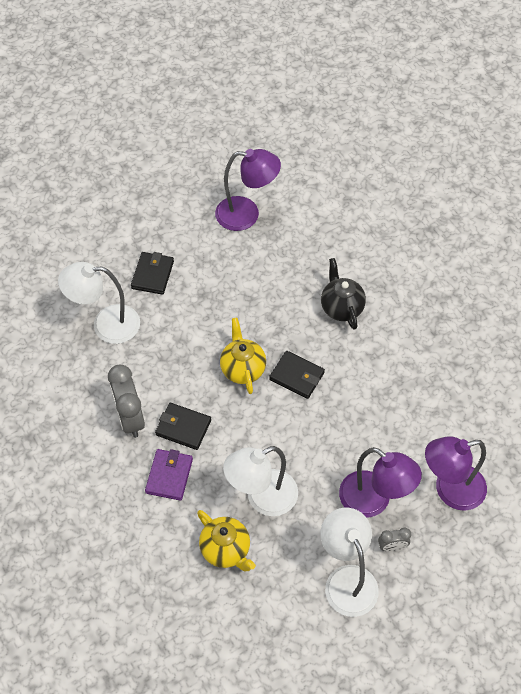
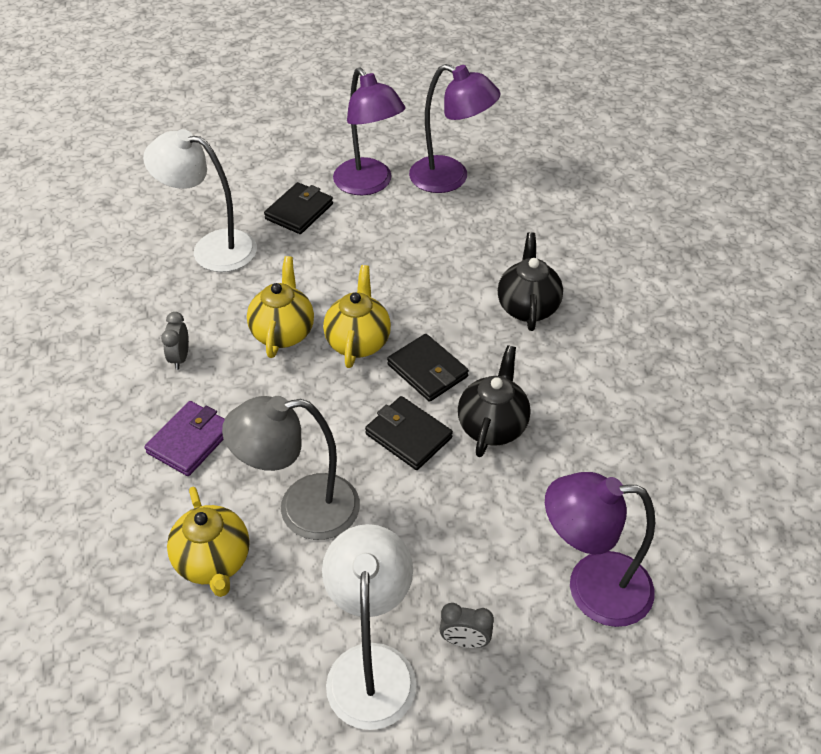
camera: 20 degrees right, 10 degrees down
(130, 418) = (180, 358): grey clock -> grey clock, size x0.51
(183, 427) = (242, 388): black wallet -> black wallet (408, 436)
(190, 377) = (283, 333): none -> yellow teapot
(262, 498) = (302, 509): white lamp -> grey lamp
(353, 403) = (492, 426): none -> black teapot
(374, 501) = (465, 565): purple lamp -> purple lamp (369, 185)

